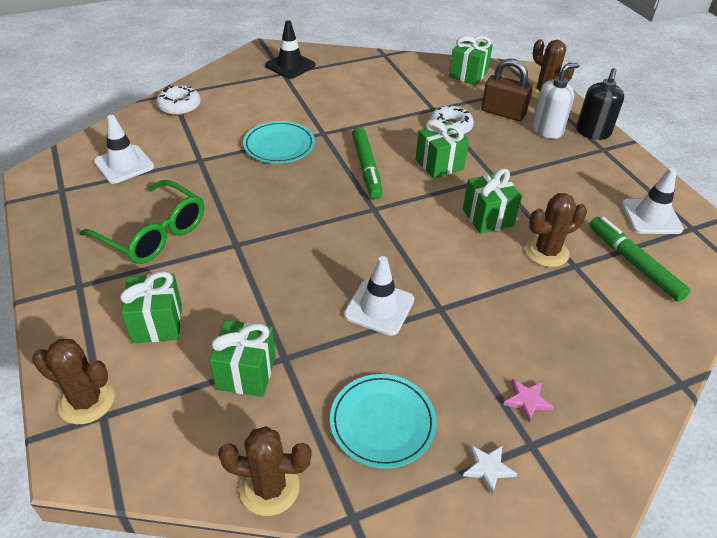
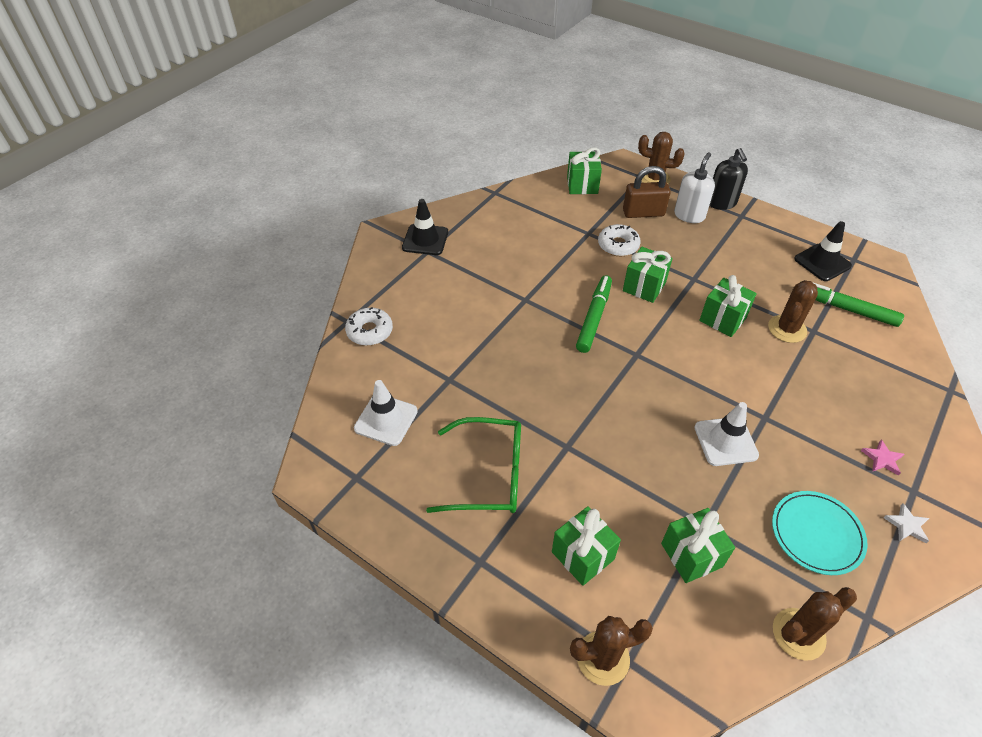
camera: 30 degrees left, 5 degrees up
(279, 145) = (502, 330): turquoise plate -> none
(366, 168) = (594, 318): green marker -> green marker turned 120 degrees counterclockwise
(651, 217) = (822, 262): white traffic cone -> black traffic cone

